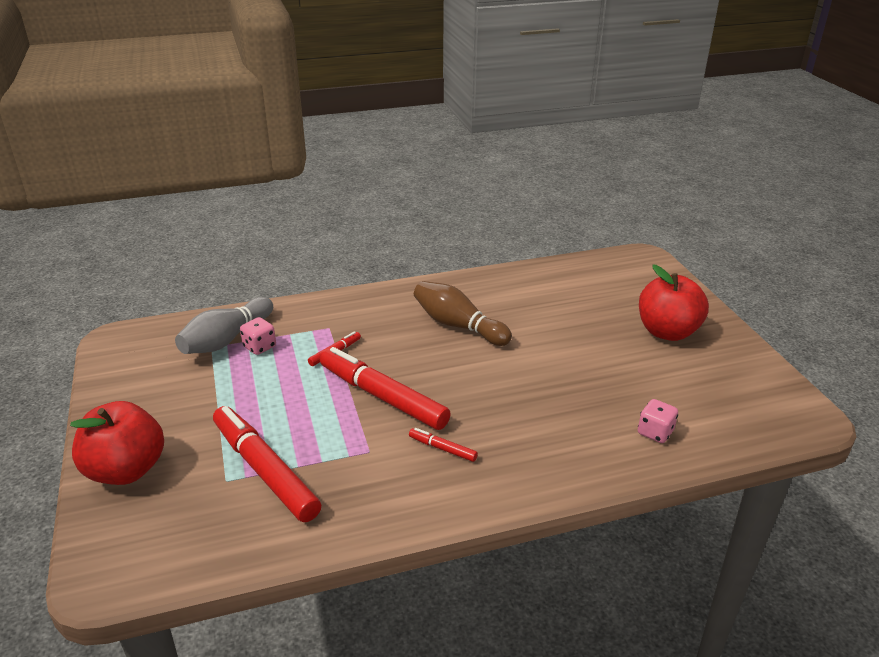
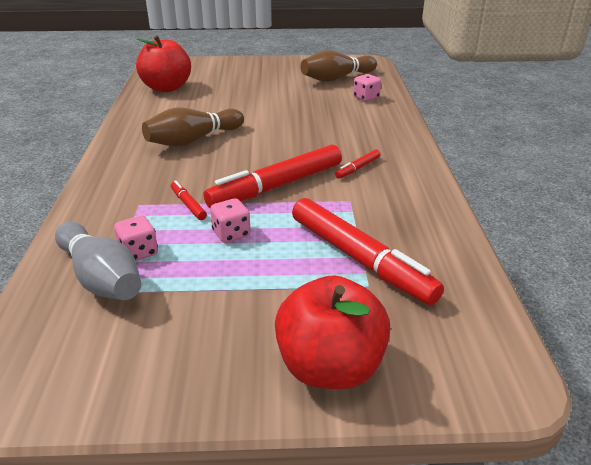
camera: 75 degrees left, 0 degrees up
(265, 470) = (360, 259): red marker -> red marker turned 105 degrees counterclockwise
(293, 386) = (231, 234): none -> pink dice
(667, 332) = (262, 75): red apple -> red apple (166, 88)
(707, 396) = (336, 78): none -> brown bowling pin

